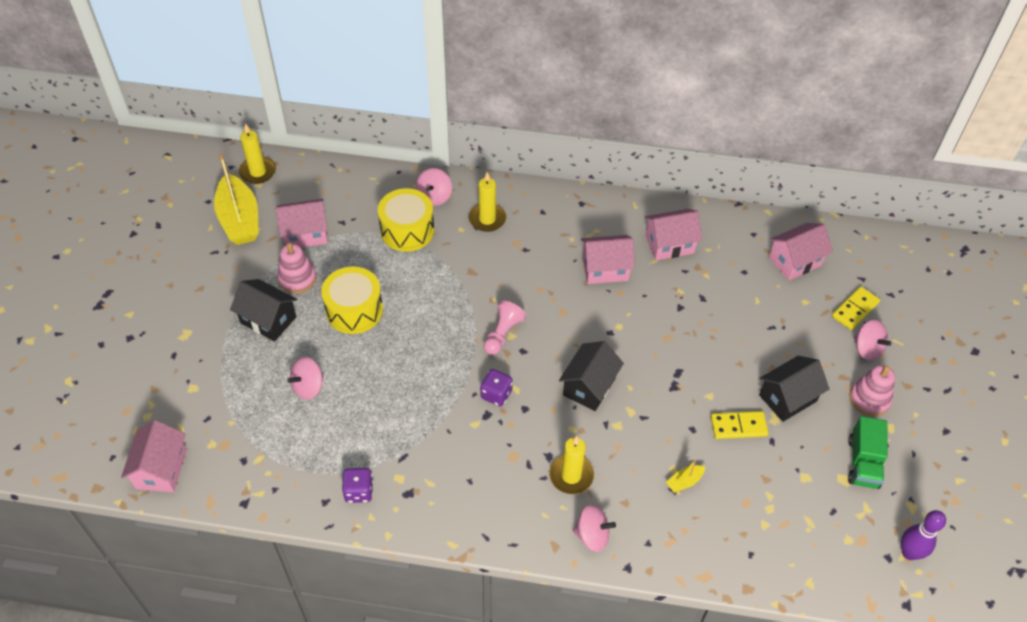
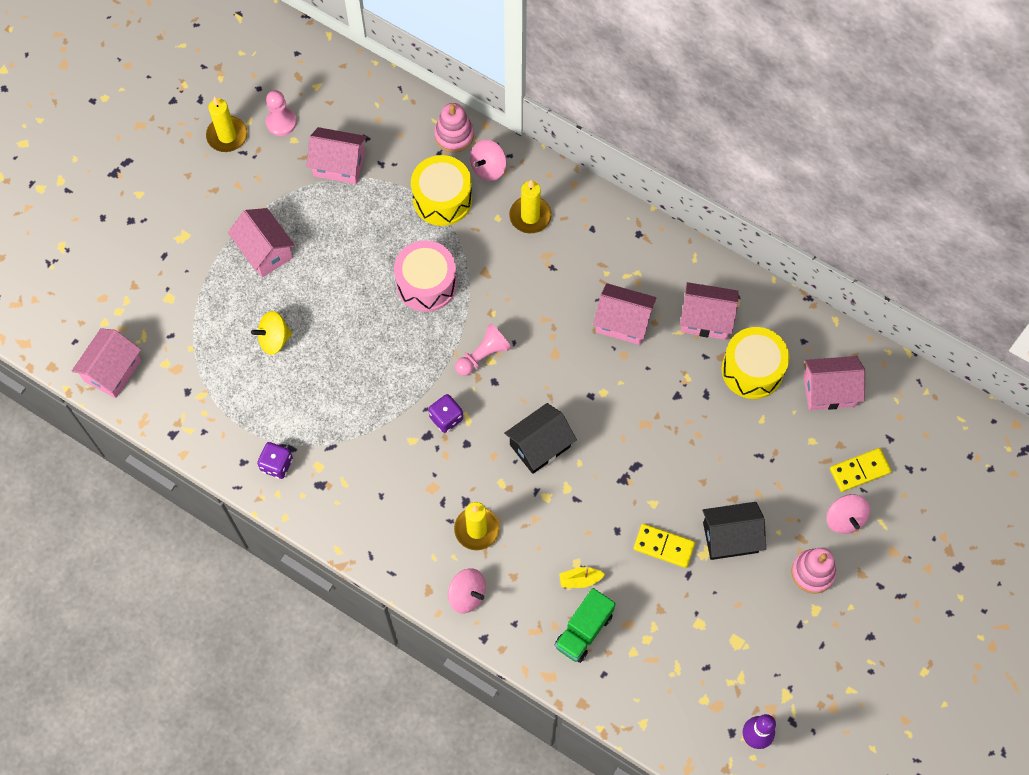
camera: 25 degrees right, 15 degrees up
(239, 219) = (281, 122): yellow boat -> pink pawn
(258, 172) = (321, 70): yellow candle -> yellow candle (227, 136)
(268, 320) = (265, 251): black house -> pink house
(297, 279) = (311, 215): pink stacking toy -> pink stacking toy (454, 135)
(308, 387) = (274, 339): pink spinning top -> yellow spinning top
(354, 310) = (351, 272): yellow drum -> yellow drum (752, 370)
(425, 297) = (426, 284): none -> pink drum
(863, 463) = (765, 633): green truck -> green truck (584, 630)

